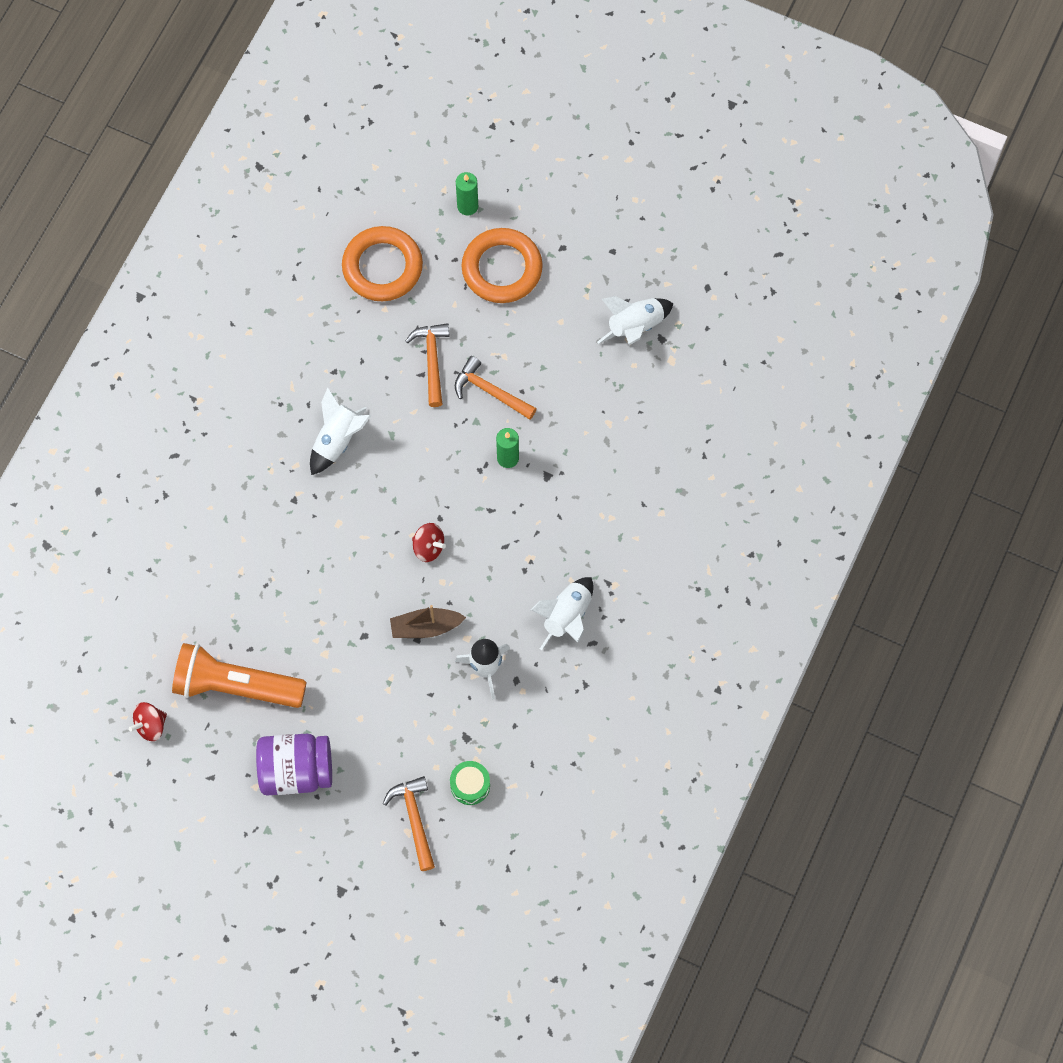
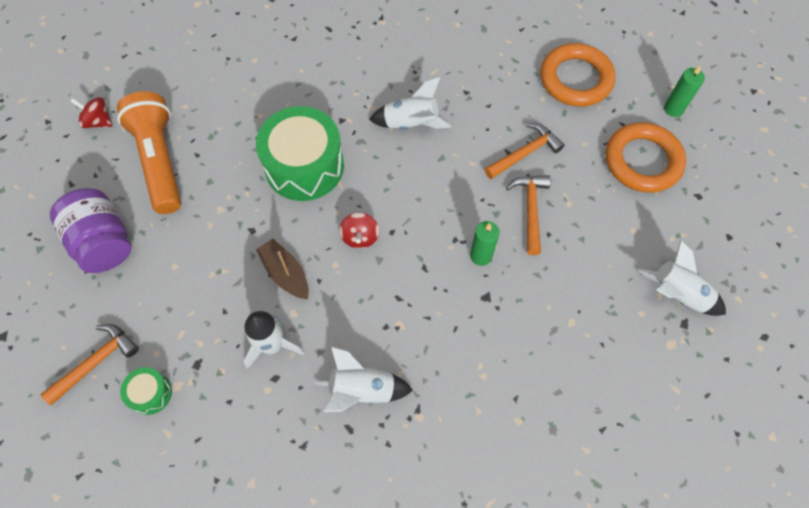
camera: 60 degrees right, 5 degrees down
(324, 558) = (304, 166): none -> green drum

